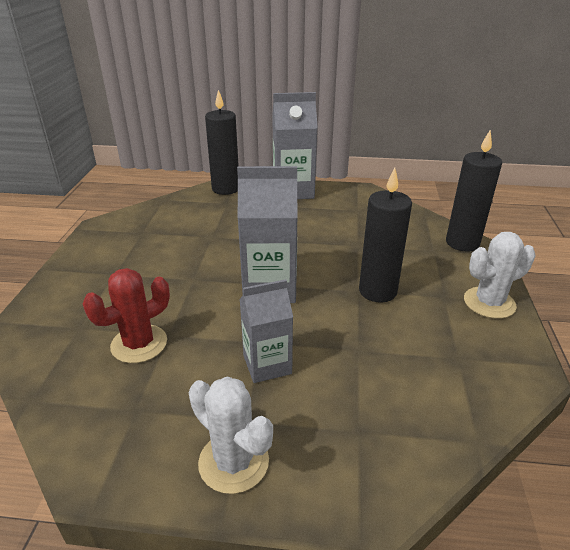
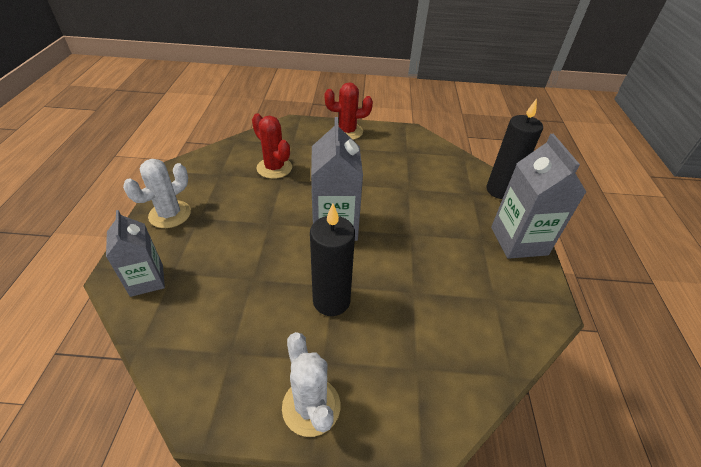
camera: 85 degrees right, 10 degrees up
(73, 274) = (347, 131): none -> red cactus
(267, 364) = (245, 226): grey carton -> grey carton (147, 280)
(462, 243) = (440, 409): black candle -> none

